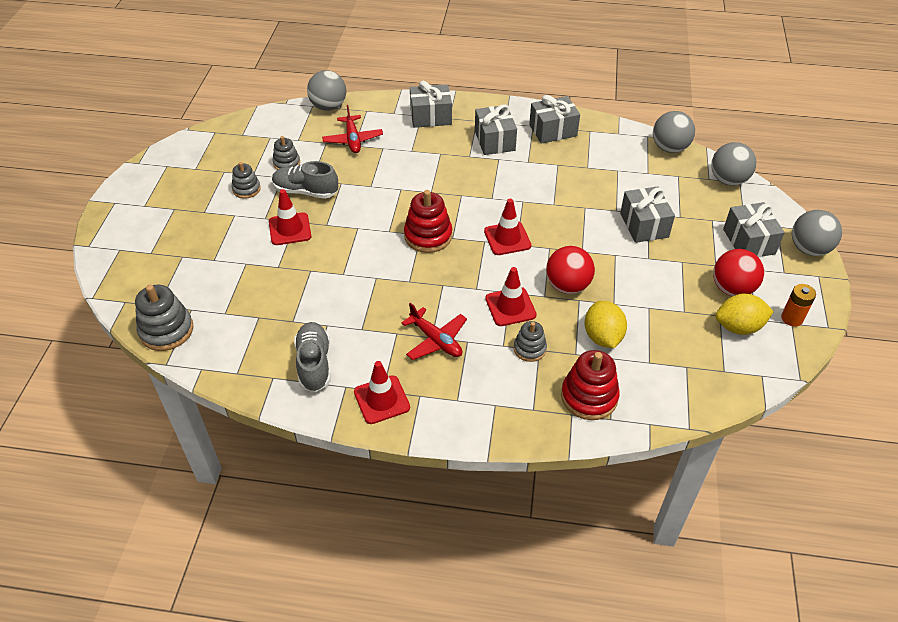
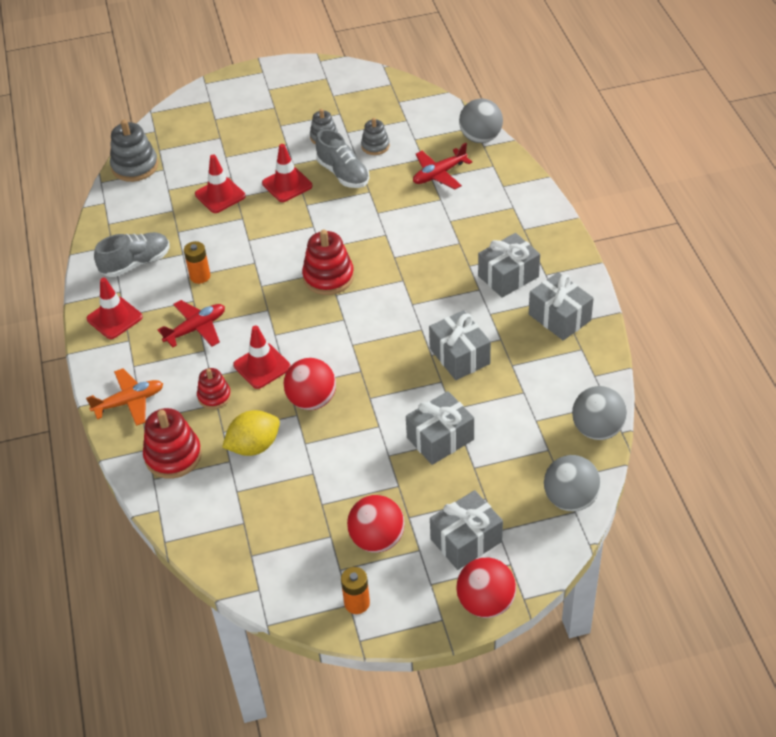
camera: 70 degrees right, 0 degrees up
(305, 191) = (343, 174): grey shoe -> grey shoe turned 150 degrees clockwise
(367, 320) = (200, 276): none -> orange battery
(431, 117) = (516, 214): grey gift -> grey gift (459, 356)
(436, 340) = (196, 329): red plane -> red plane turned 150 degrees counterclockwise
(504, 414) = (129, 402): none -> orange plane
(507, 238) = (356, 334): red traffic cone -> red traffic cone (220, 195)
(529, 349) = (214, 396): grey stacking toy -> red stacking toy
(738, 327) = (320, 556): yellow lemon -> none
(809, 249) = (486, 602): grey ball -> red ball

